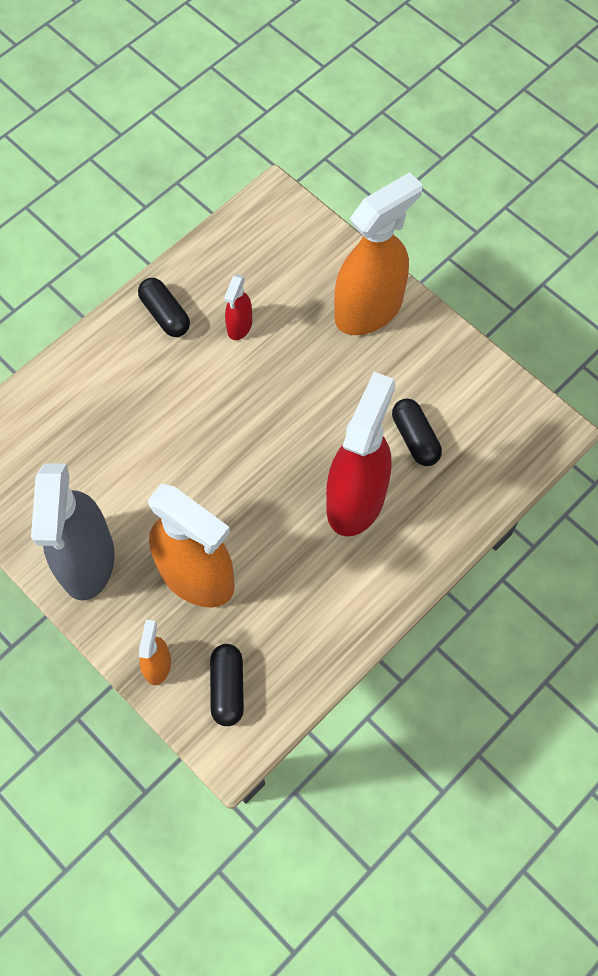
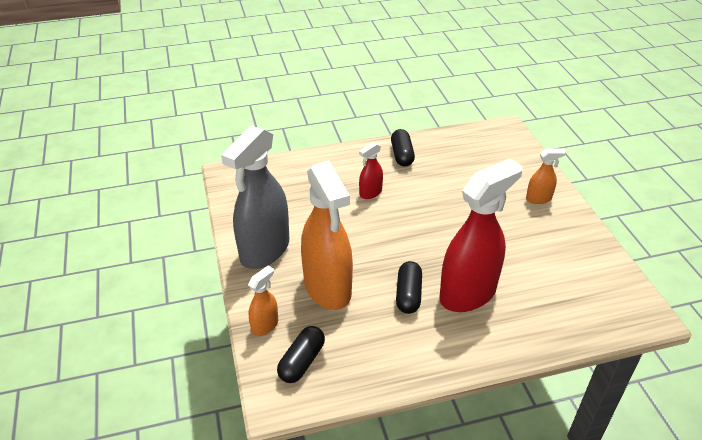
camera: 30 degrees right, 25 degrees down
(239, 326) = (445, 176): red spray bottle -> red spray bottle (370, 193)
(369, 310) = (538, 199): orange spray bottle -> orange spray bottle, size x0.46
(415, 438) = (533, 277): black capsule -> black capsule (408, 295)

